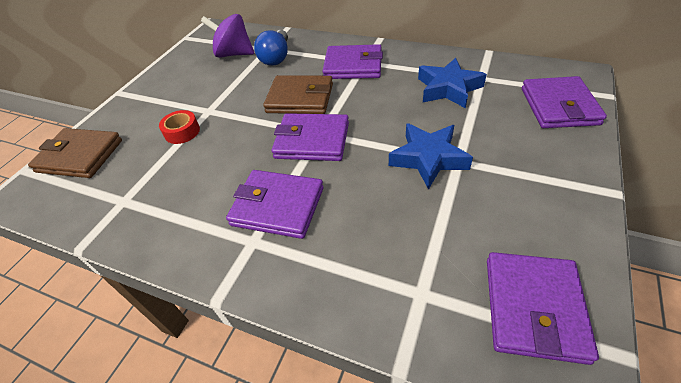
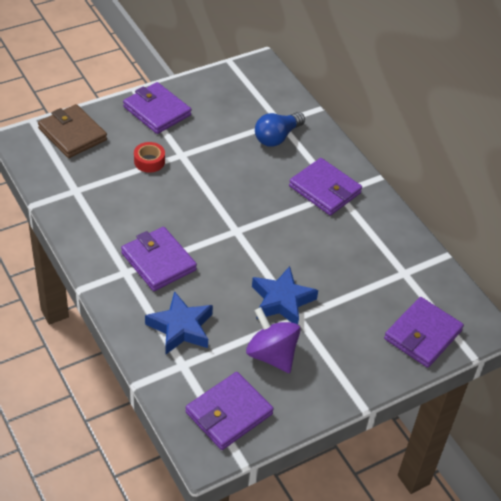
camera: 30 degrees right, 0 degrees up
(234, 54) = (249, 109): purple spinning top -> purple spinning top (271, 355)
(300, 98) = (253, 191): brown wallet -> none
(312, 140) = (225, 232): purple wallet -> purple wallet (157, 111)
(448, 88) = (367, 262): blue star -> blue star (181, 328)

